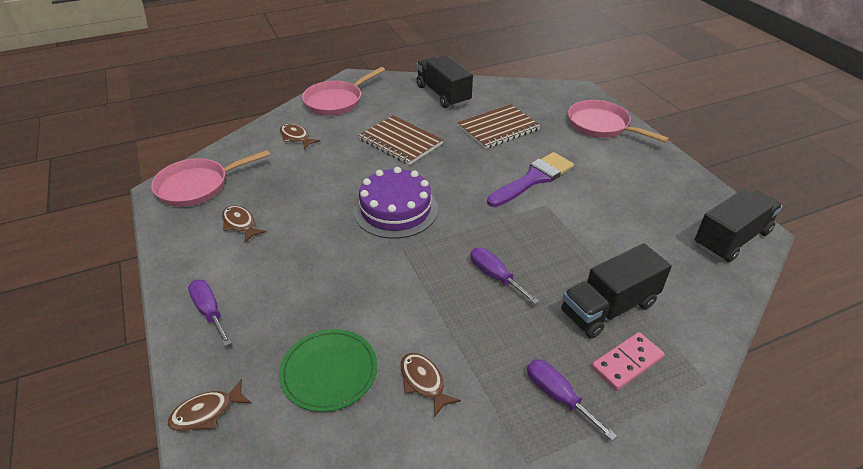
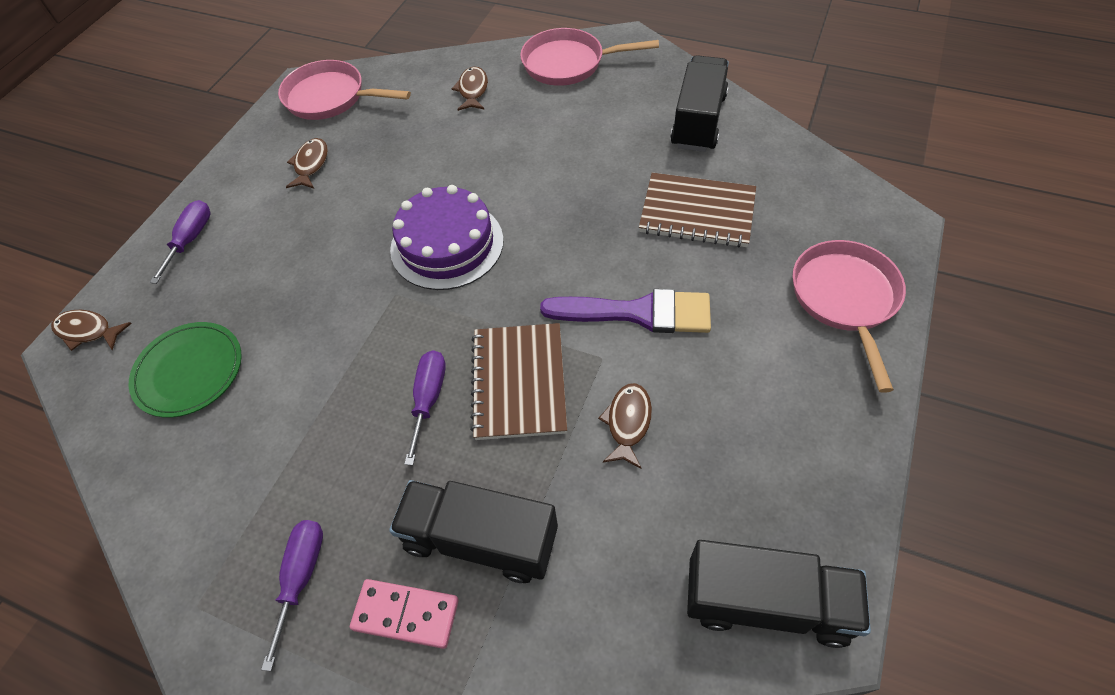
camera: 50 degrees right, 15 degrees up
(400, 142) = (562, 160): brown notebook -> brown notebook (519, 382)
(424, 382) = (231, 449): brown fish -> brown fish (628, 423)

